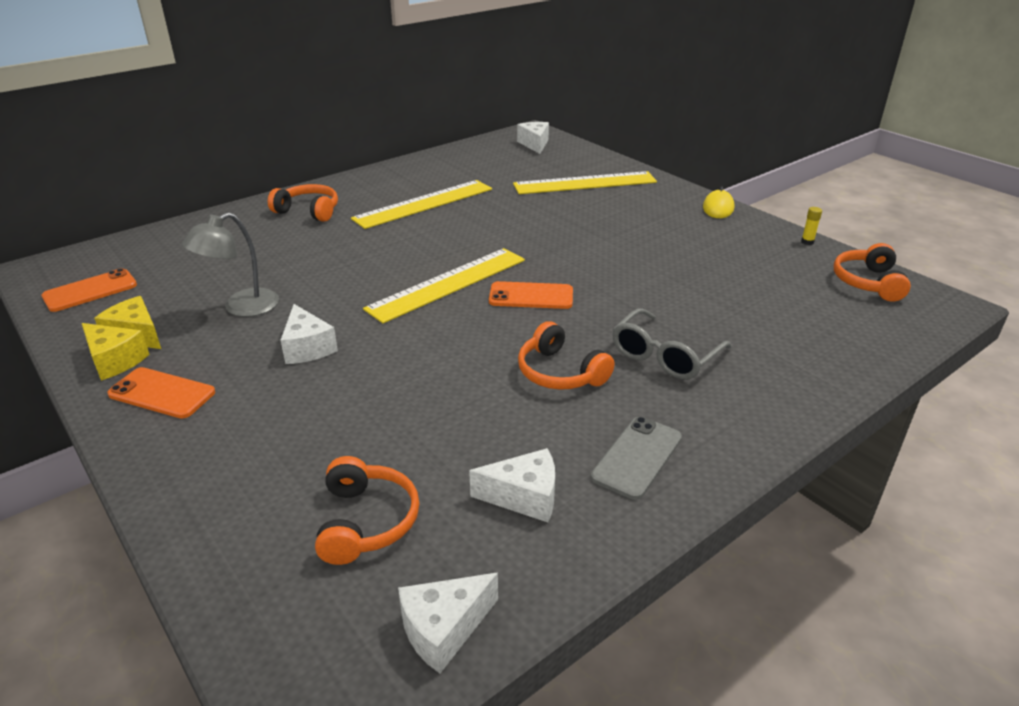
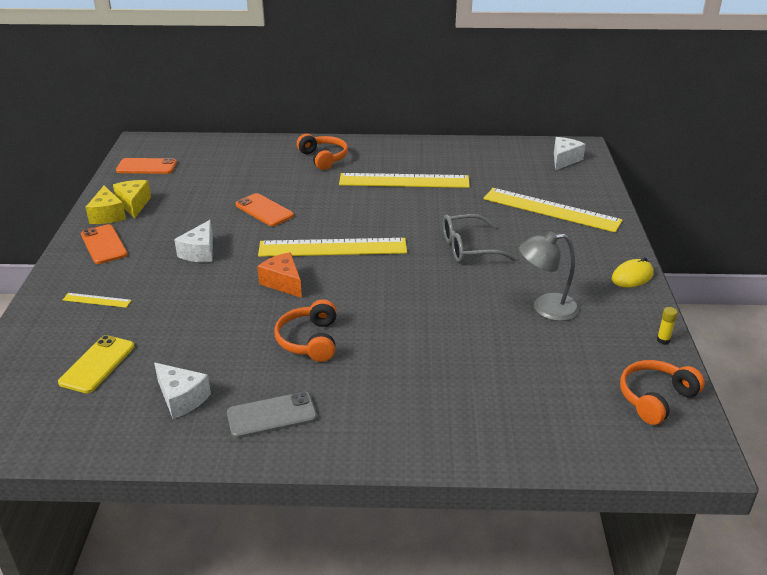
camera: 40 degrees right, 0 degrees up
(241, 308) = (201, 211): grey lamp -> grey lamp (546, 308)
(251, 456) = (97, 300): none -> yellow ruler
(366, 521) = (97, 364): orange headphones -> yellow phone
(444, 629) = (57, 436): white cheese -> none
(449, 335) = (283, 283): none -> orange cheese
(531, 296) = (371, 281): orange phone -> orange phone (264, 210)
(664, 356) = (392, 366): grey glasses -> grey glasses (468, 248)

